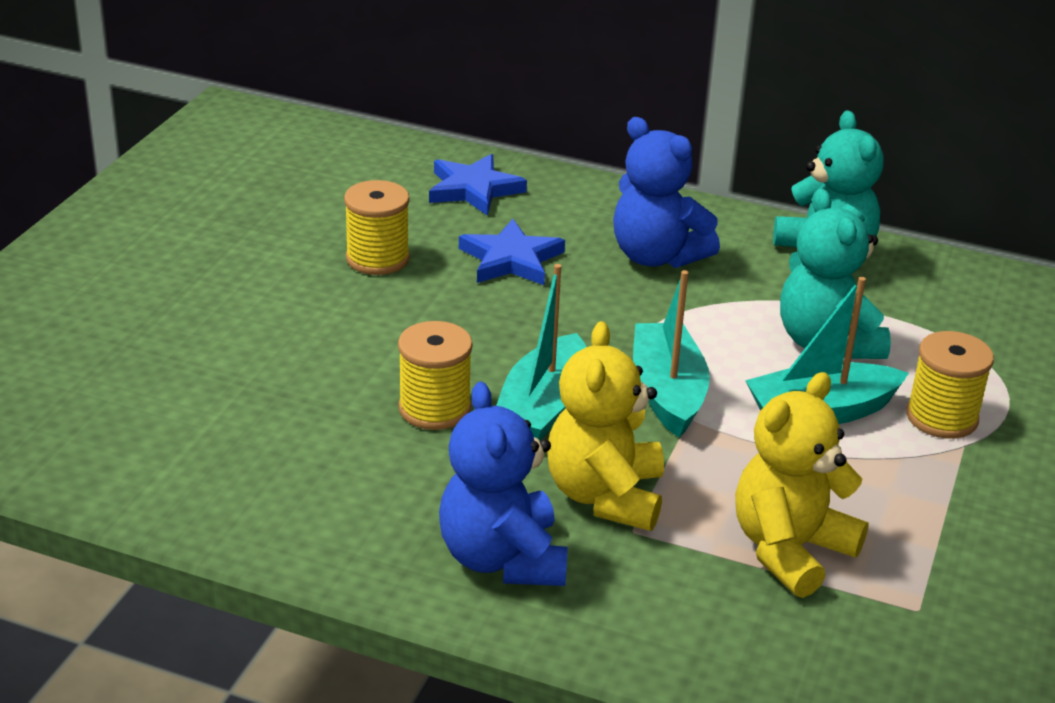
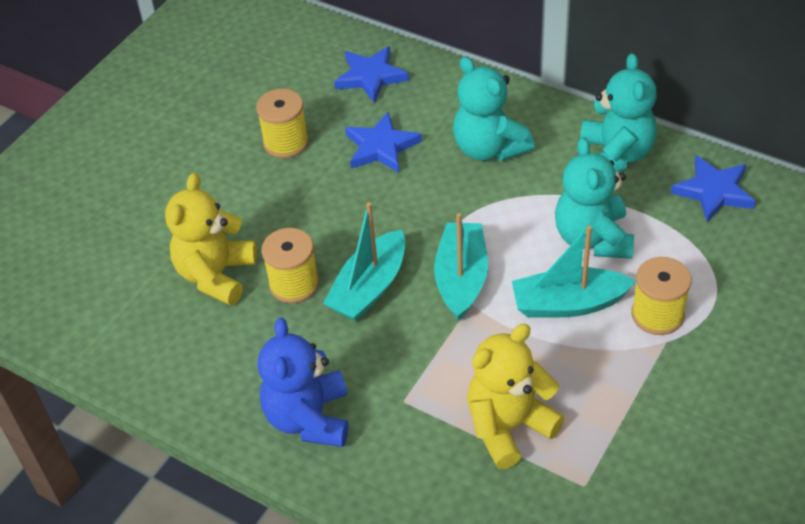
camera: 15 degrees right, 15 degrees up
(605, 496) = (392, 369): yellow teddy bear -> yellow teddy bear (216, 275)
(656, 256) = (489, 148): blue teddy bear -> turquoise teddy bear
(961, 290) = (714, 191): none -> blue star

